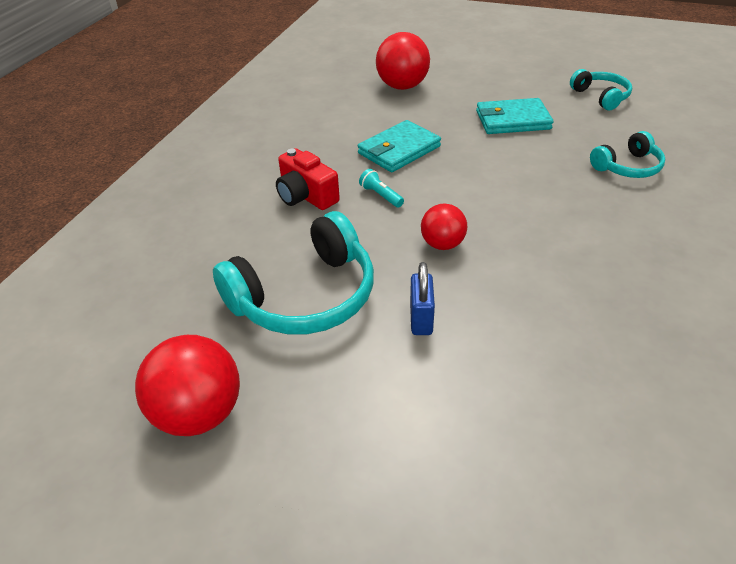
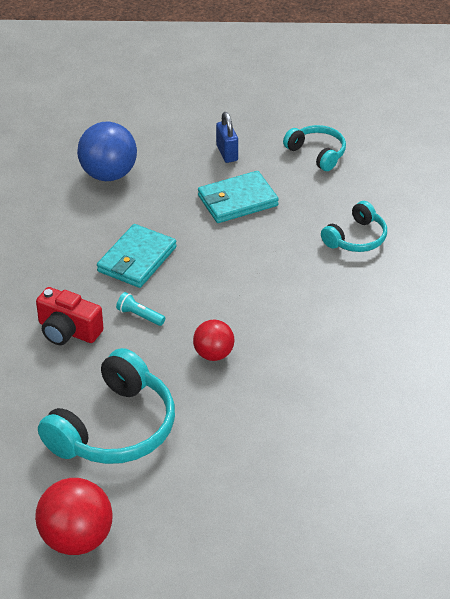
camera: 20 degrees left, 0 degrees up
(402, 86) = (108, 174): red ball -> blue ball
(421, 319) = (219, 426): blue padlock -> blue padlock (227, 153)

